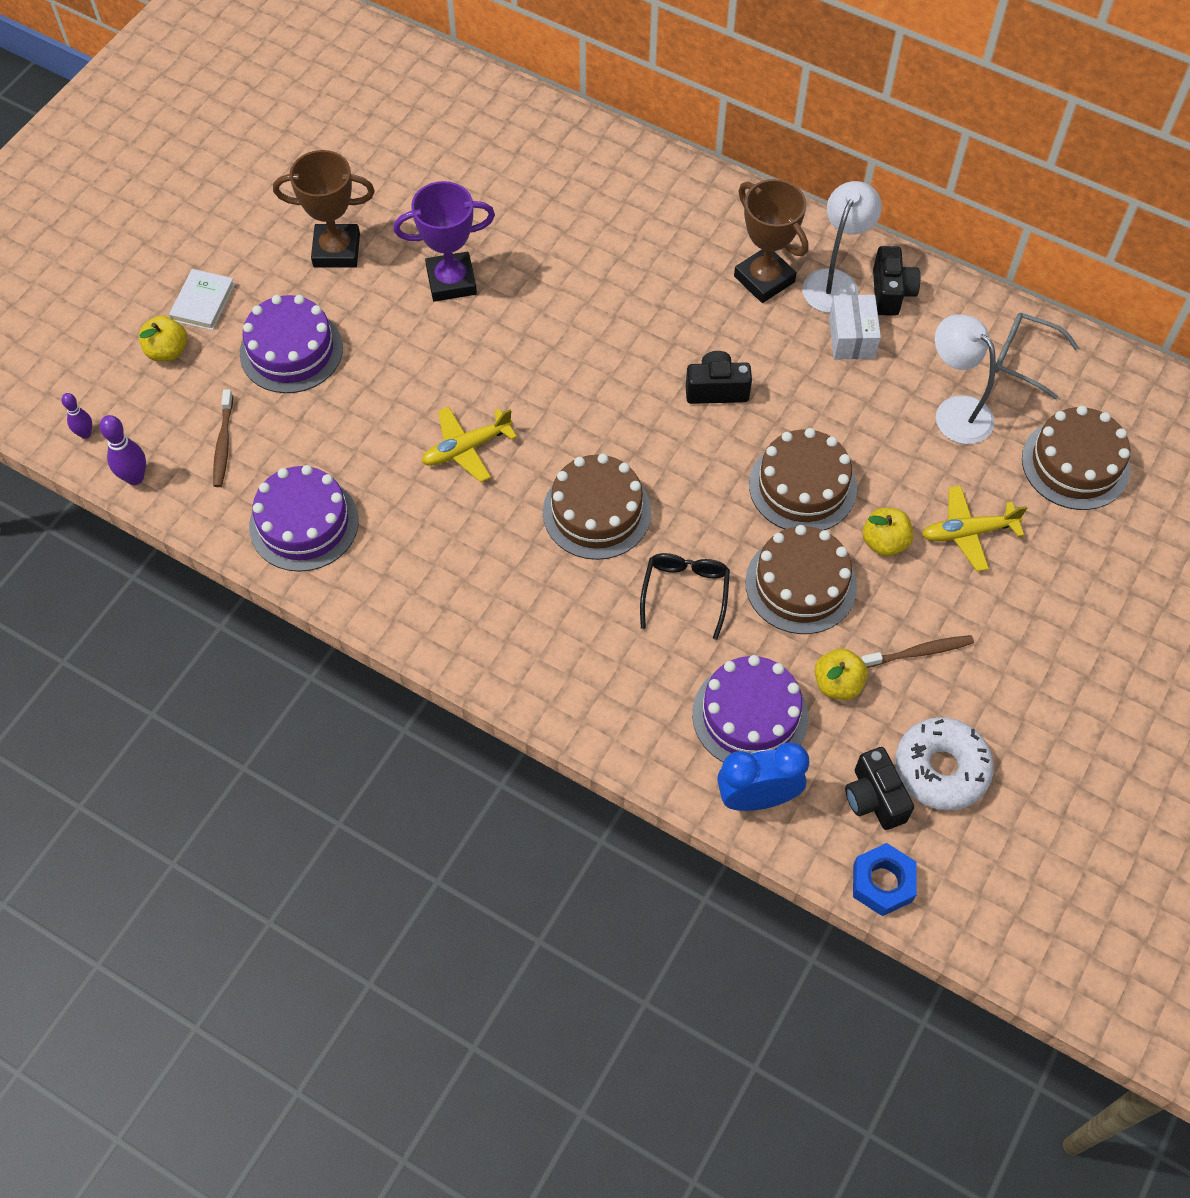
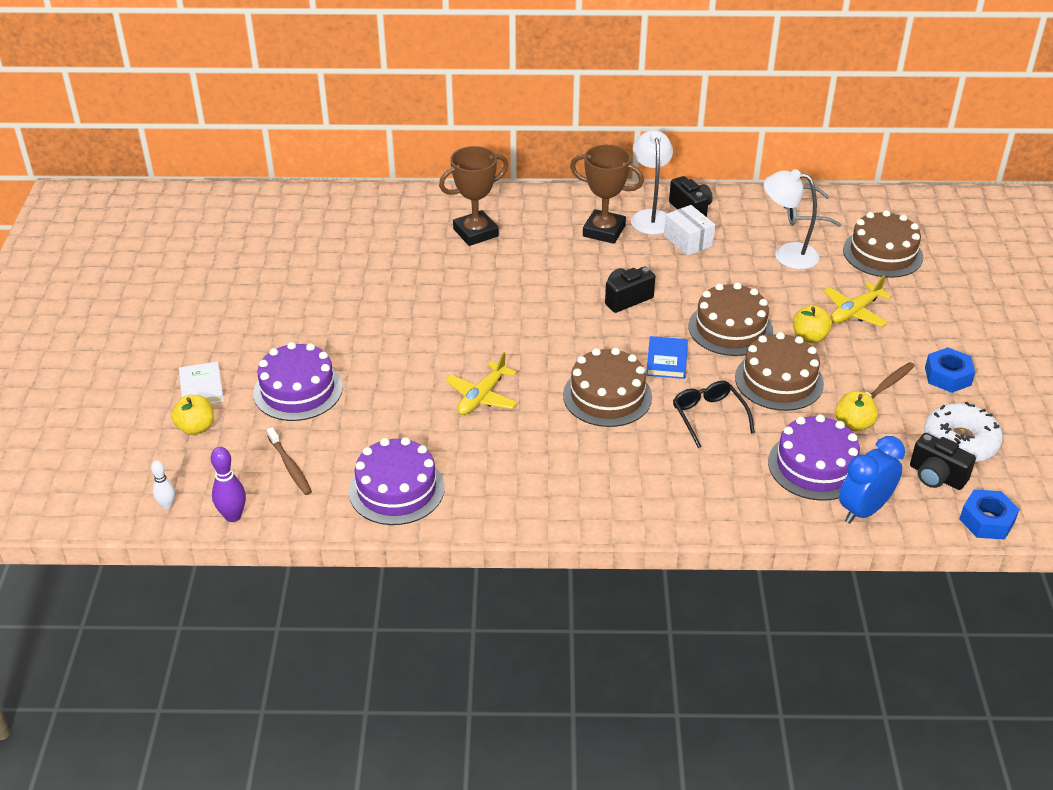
camera: 30 degrees left, 20 degrees down
(85, 434) = (167, 505): purple bowling pin -> white bowling pin
(336, 250) = (284, 320): brown trophy -> brown trophy (475, 232)
(451, 281) = (387, 307): purple trophy -> none
(696, 496) = (666, 360): none -> blue book
(1003, 675) = (948, 376): none -> blue nut

